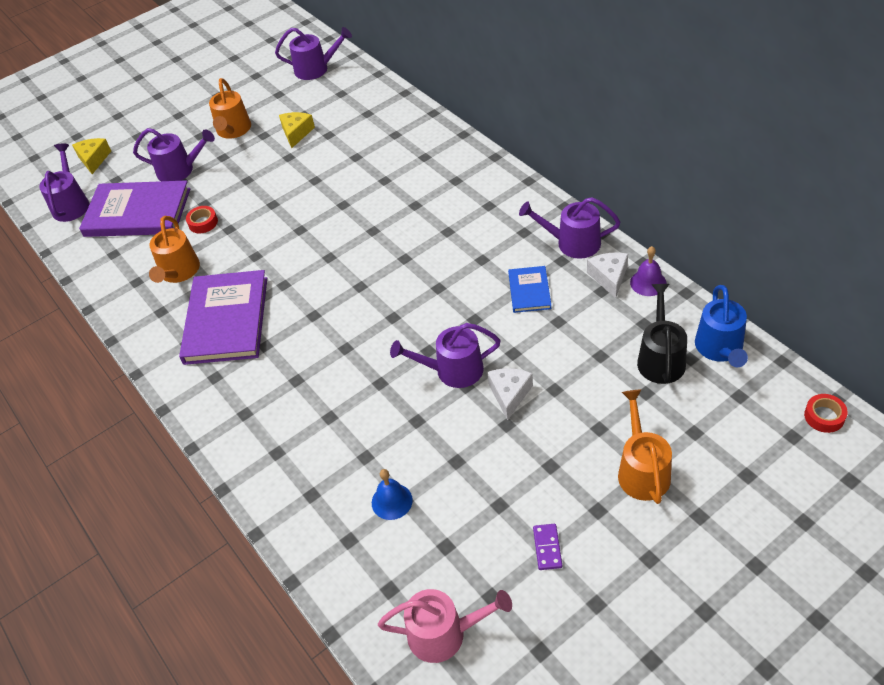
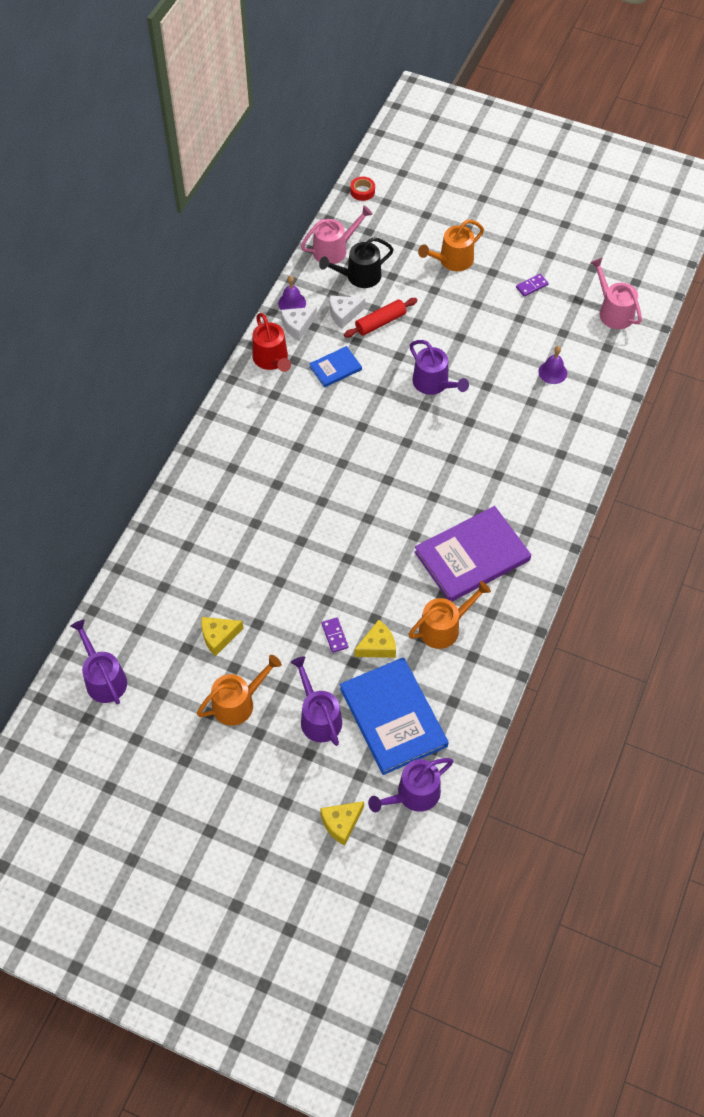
camera: 125 degrees left, 10 degrees up
(137, 212) = (393, 717): purple book -> blue book
(203, 223) = (377, 646): red tape -> yellow cheese
(236, 199) = (334, 636): none -> purple domino
(392, 501) = (552, 372): blue bell -> purple bell
(509, 394) = (435, 344): white cheese -> white cheese (344, 314)
(573, 243) = (272, 359): purple watering can -> red watering can
(574, 353) = (380, 322): none -> red rolling pin
(720, 348) = (334, 250): blue watering can -> pink watering can

